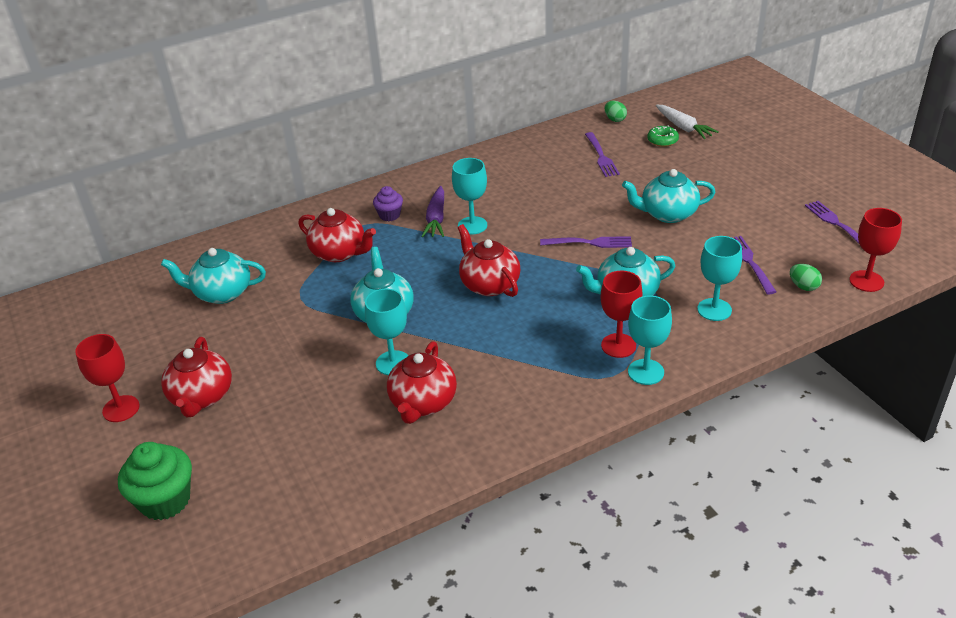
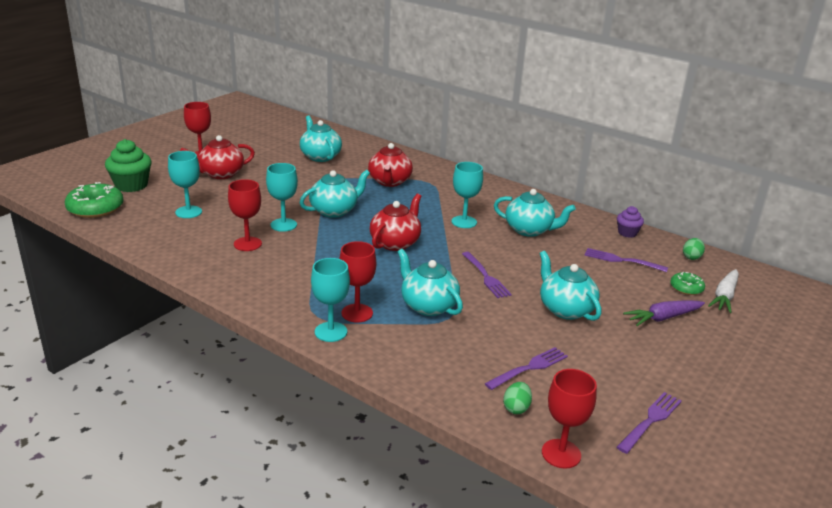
camera: 60 degrees right, 10 degrees down
(216, 550) = (95, 208): none -> green donut
(389, 215) = (448, 189): purple cupcake -> purple cupcake (627, 233)
(423, 403) = (247, 244): red teapot -> red goblet
(436, 219) = (460, 206): purple carrot -> purple carrot (663, 318)
(515, 189) = (529, 230): none -> turquoise teapot
(601, 156) = (622, 260): purple fork -> purple fork turned 60 degrees clockwise
(714, 309) = (439, 356): turquoise goblet -> turquoise goblet (188, 212)

